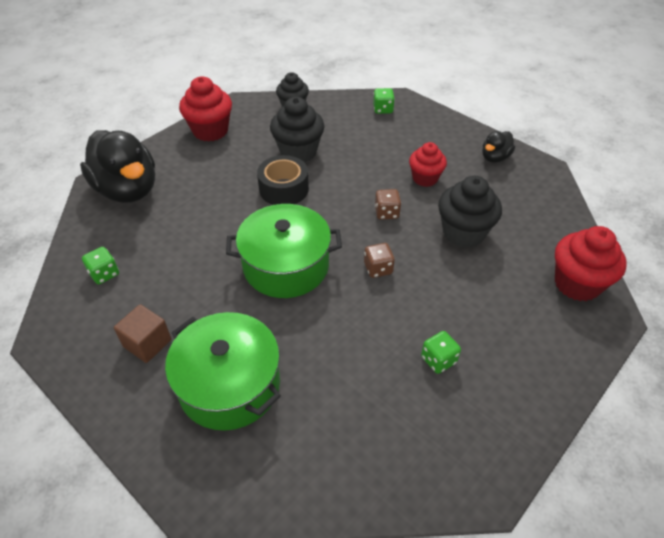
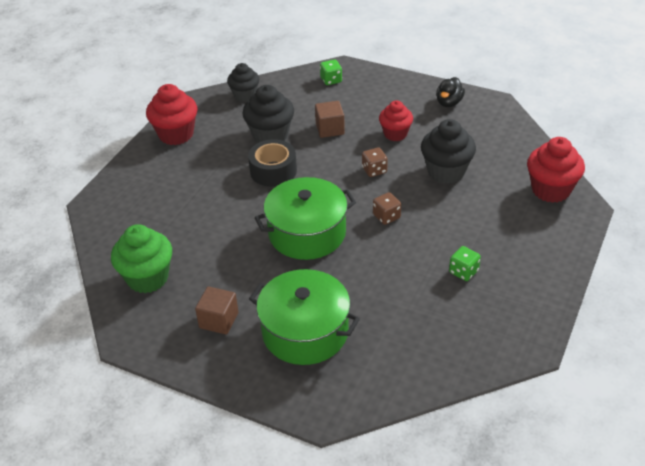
camera: 15 degrees left, 5 degrees down
(104, 274) = (147, 278): green dice -> green cupcake
(128, 190) = (126, 204): black duck -> none
(360, 158) = (330, 129): none -> brown cube

